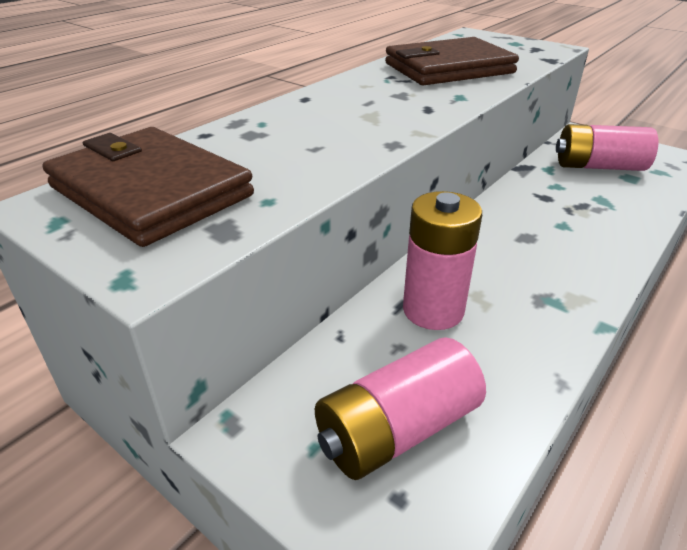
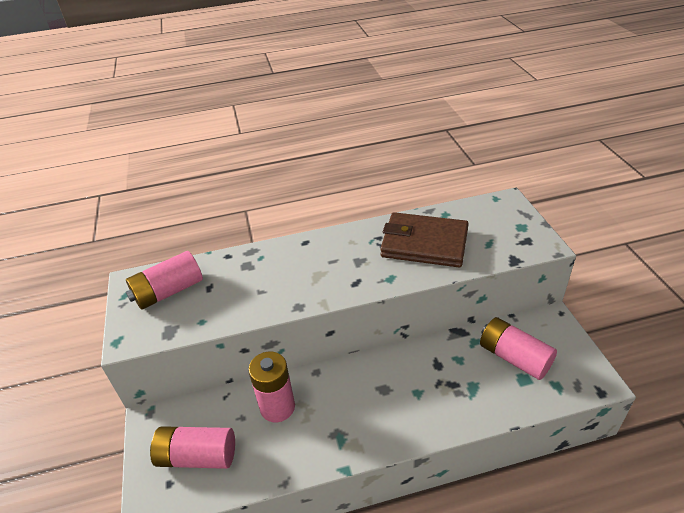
camera: 40 degrees right, 5 degrees up
(150, 191) = (168, 291): brown wallet -> pink battery

